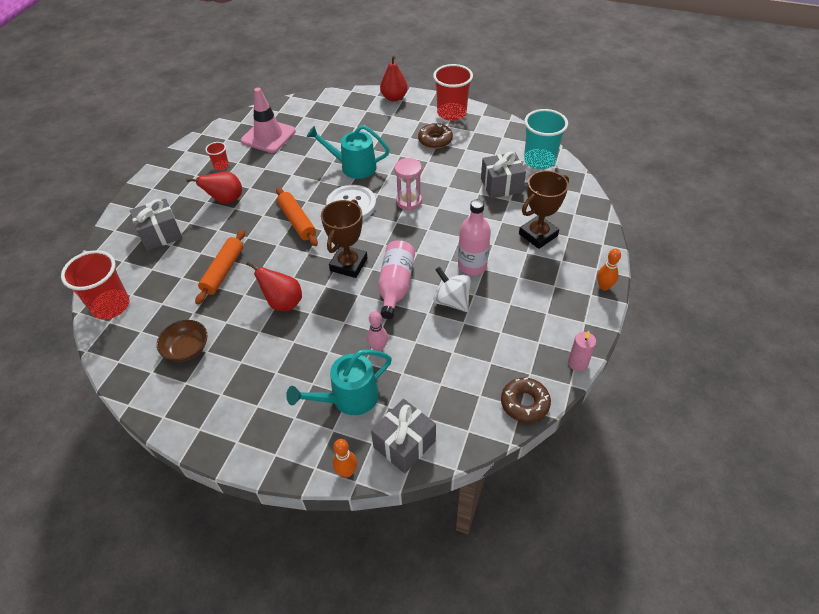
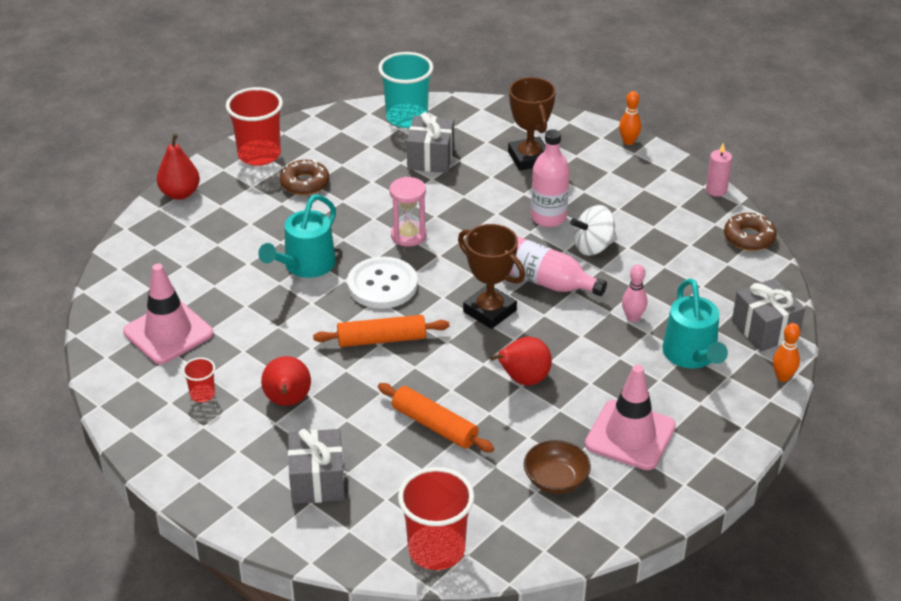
camera: 70 degrees left, 10 degrees down
(243, 380) = (630, 435): none -> pink traffic cone

